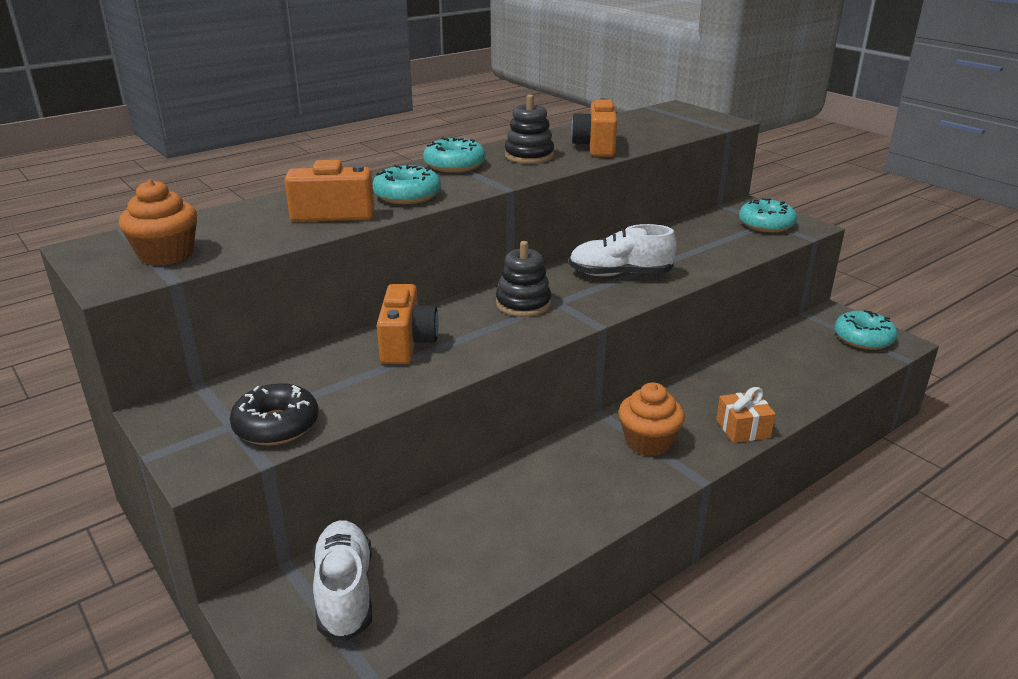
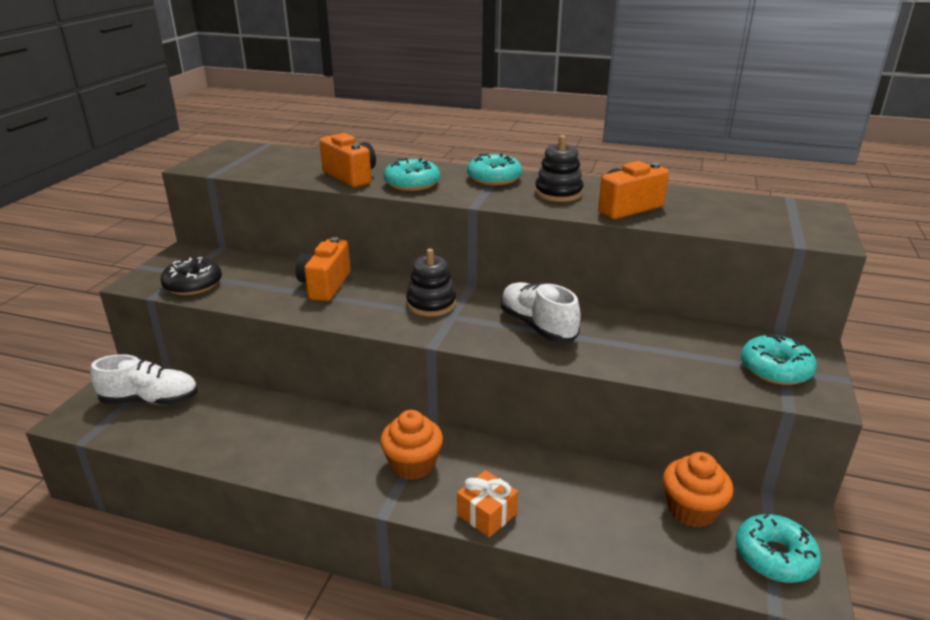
camera: 55 degrees right, 0 degrees up
(166, 254) = (242, 163): orange cupcake -> orange cupcake (691, 509)
(345, 592) = (150, 400): white shoe -> white shoe turned 45 degrees clockwise
(407, 344) = (325, 285): orange camera -> orange camera turned 135 degrees clockwise

